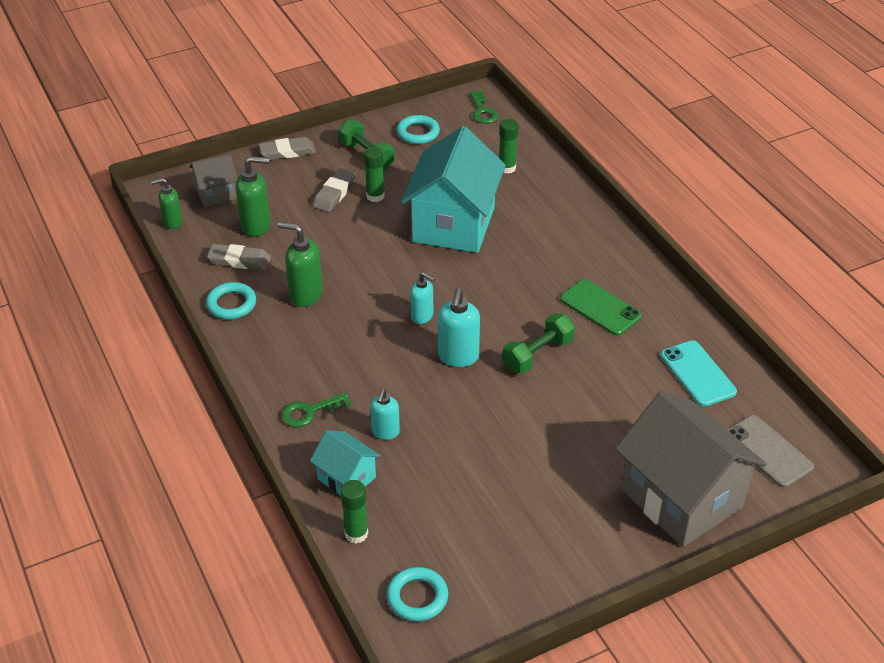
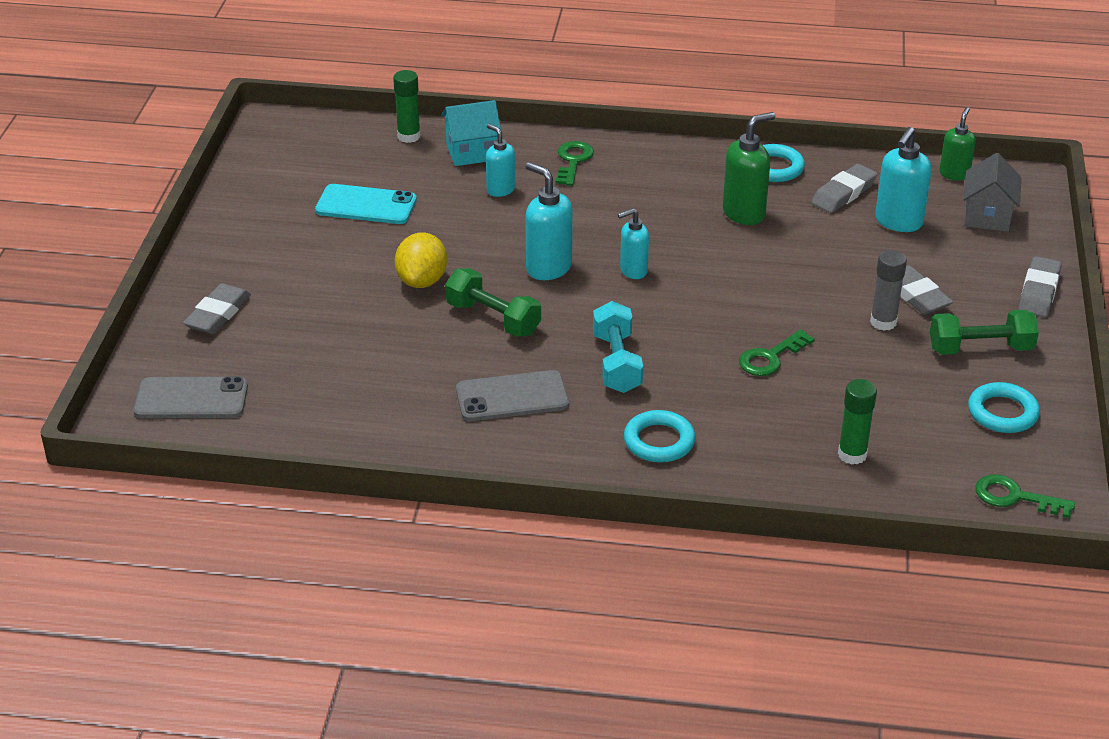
camera: 125 degrees right, 5 degrees down
(256, 226) = (898, 222): green soap dispenser -> turquoise soap dispenser
(375, 196) = (883, 322): green glue stick -> grey glue stick
(417, 597) = (313, 140): turquoise ring -> turquoise ring (659, 441)
(453, 224) = (770, 357): turquoise house -> green key
(523, 281) = (617, 363): none -> turquoise dumbbell
(534, 411) = (422, 281): none -> yellow lemon
(538, 354) = (493, 319): green dumbbell -> green dumbbell turned 45 degrees counterclockwise
(600, 308) = (512, 397): green phone -> grey phone
(681, 498) = (218, 314): grey house -> grey eraser
(697, 373) = (339, 412): turquoise phone -> turquoise phone (366, 205)

